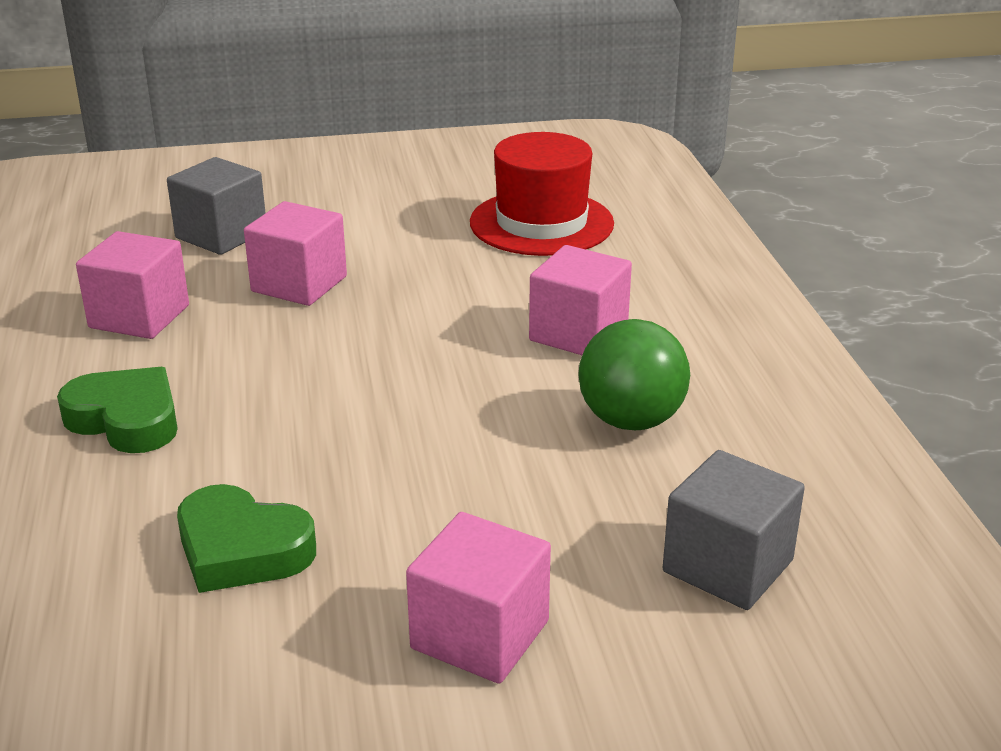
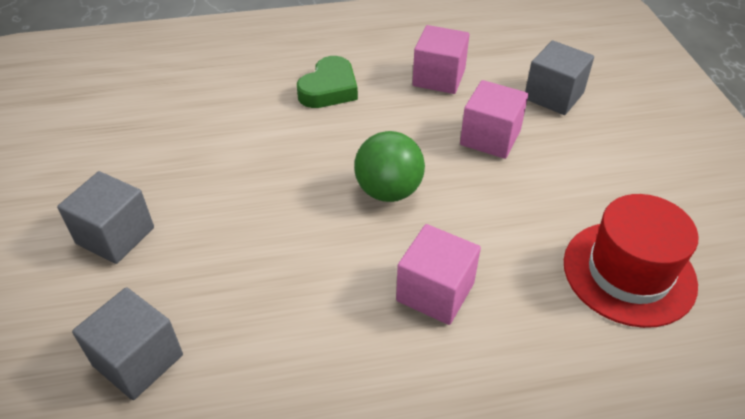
camera: 90 degrees right, 15 degrees up
(242, 549) = (208, 142): green heart -> none
(480, 635) = (115, 235): pink cube -> grey cube
(631, 420) = (312, 318): green ball -> green ball (388, 191)

